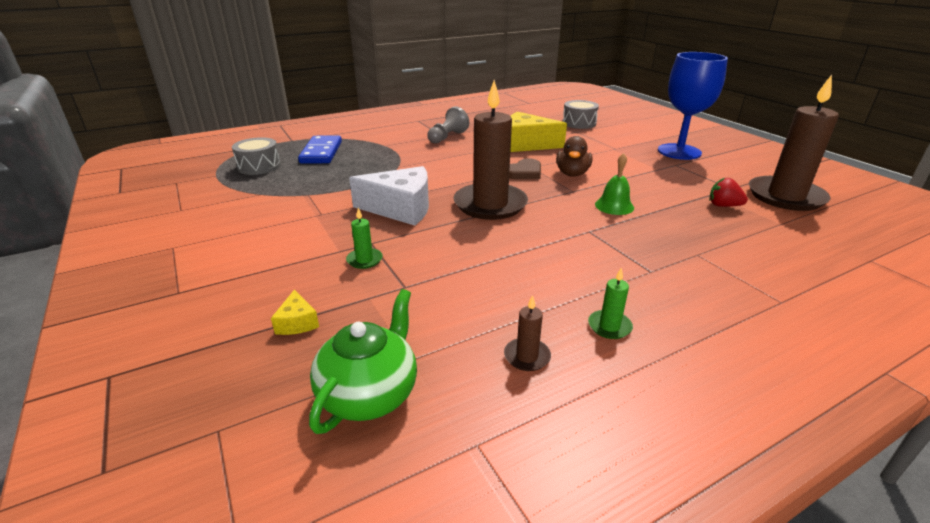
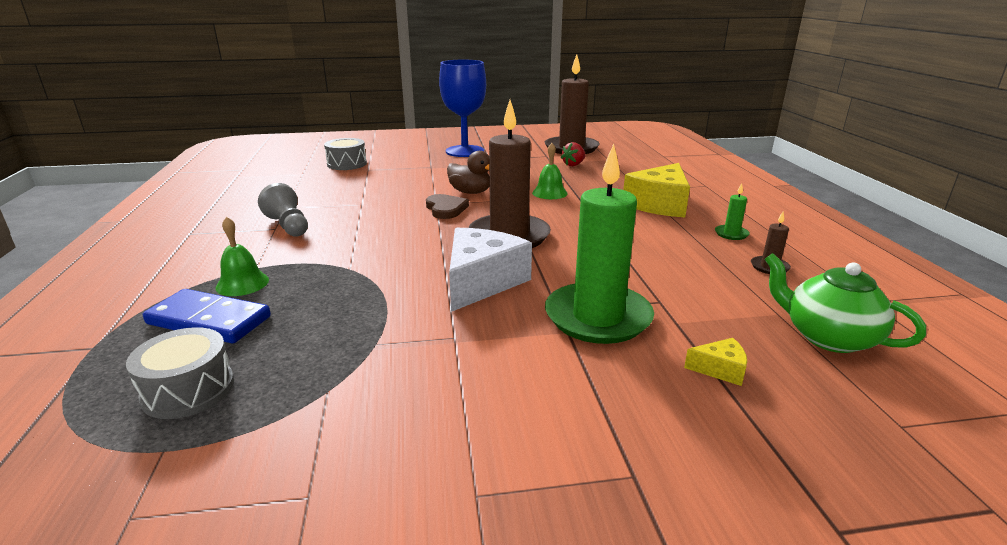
camera: 70 degrees left, 5 degrees down
(364, 148) = (242, 283): none -> green bell
(364, 260) = (598, 317): green candle -> green candle, size x2.48
(526, 144) = (372, 194): yellow cheese -> yellow cheese (659, 204)

